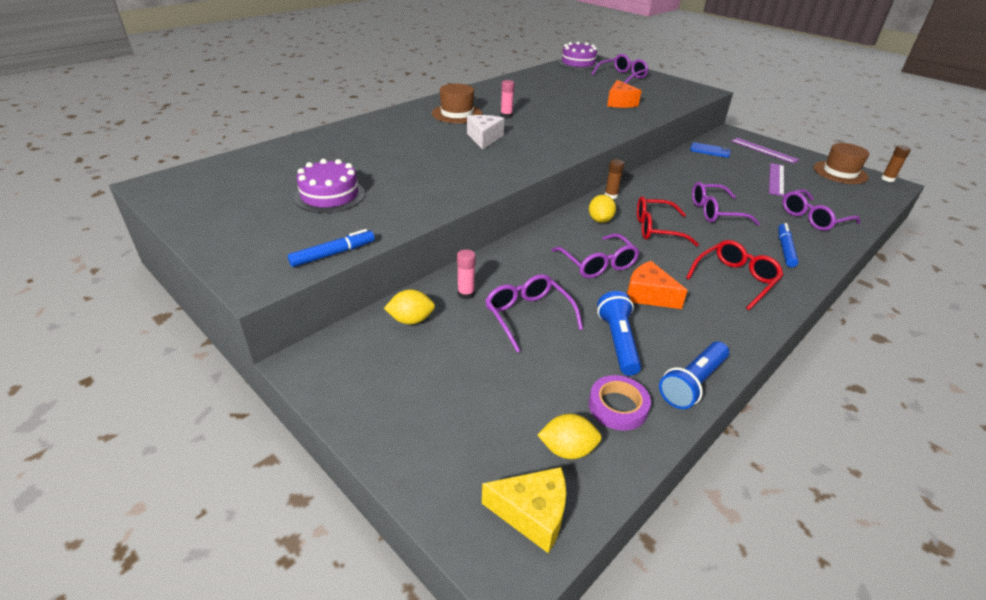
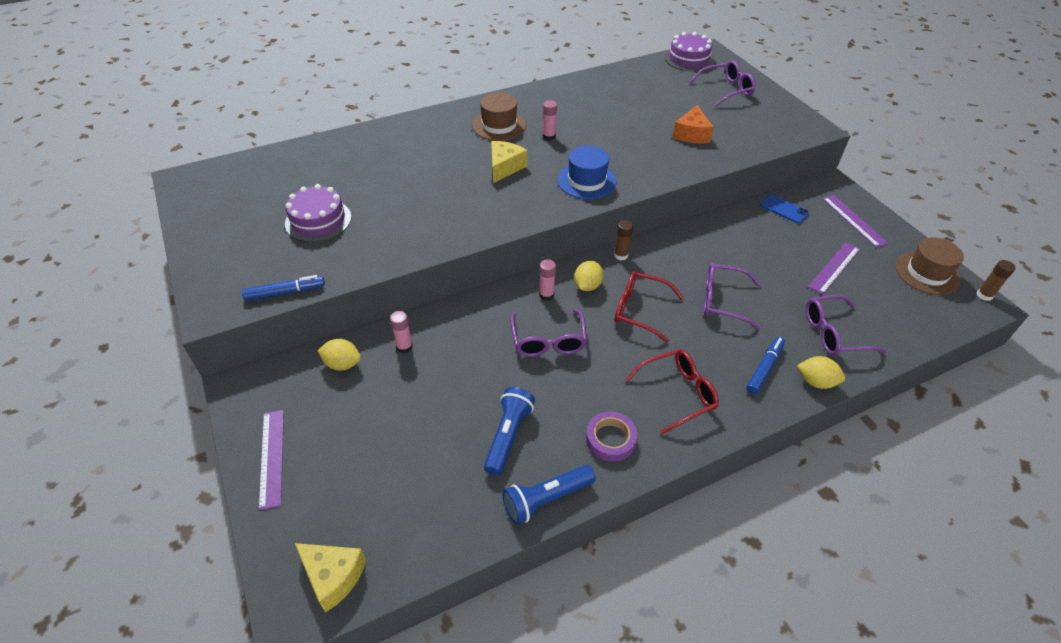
camera: 20 degrees right, 10 degrees up
(386, 419) = (272, 457): none -> purple ruler
(484, 138) = (505, 167): white cheese -> yellow cheese
(527, 316) = (444, 385): purple glasses -> none
(562, 138) = (586, 181): none -> blue hat
(567, 449) = (395, 530): yellow lemon -> yellow lemon (816, 382)
(570, 232) = (546, 295): none -> pink glue stick
(618, 407) = (463, 502): purple tape -> purple tape (610, 439)
(648, 295) = (573, 390): orange cheese -> none

